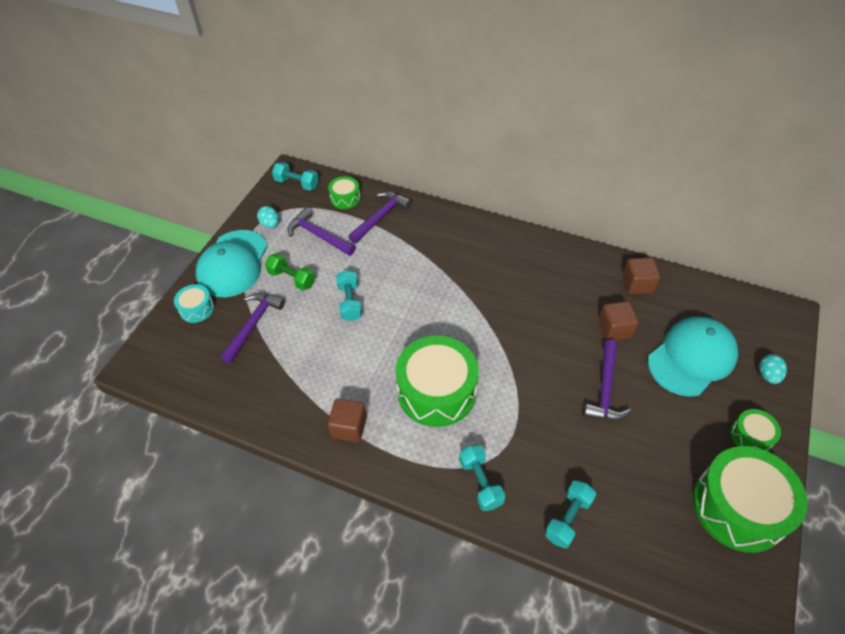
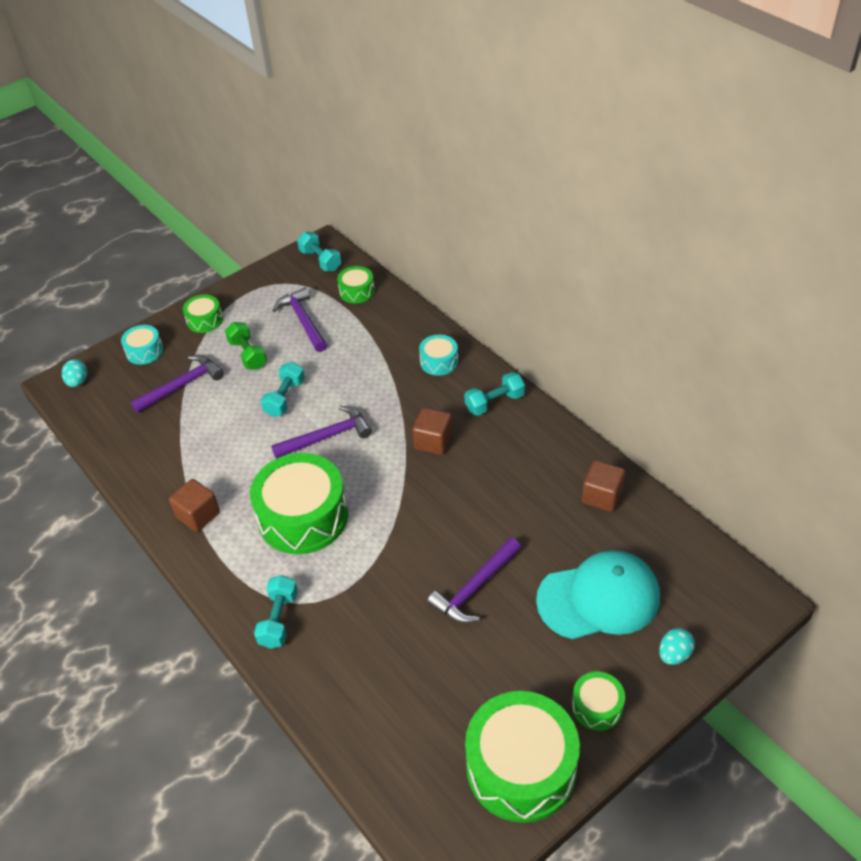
camera: 30 degrees right, 5 degrees down
(233, 264) = (205, 320): turquoise cap -> green drum
(270, 224) = (265, 293): turquoise egg -> turquoise egg (78, 382)
(380, 217) = (378, 323): purple hammer -> purple hammer (327, 437)
(449, 230) = (439, 362): none -> turquoise drum
(568, 519) = (335, 692): turquoise dumbbell -> turquoise dumbbell (494, 402)
(614, 329) = (535, 533): brown cube -> brown cube (433, 441)

